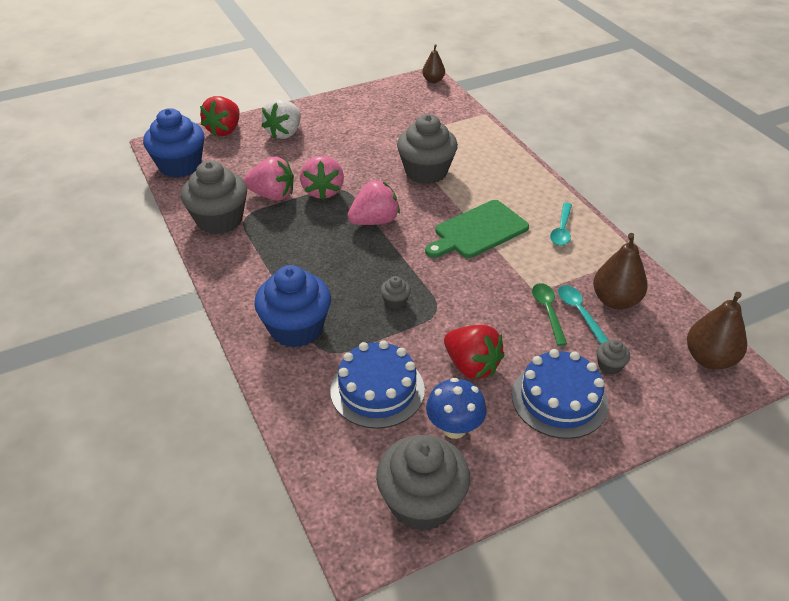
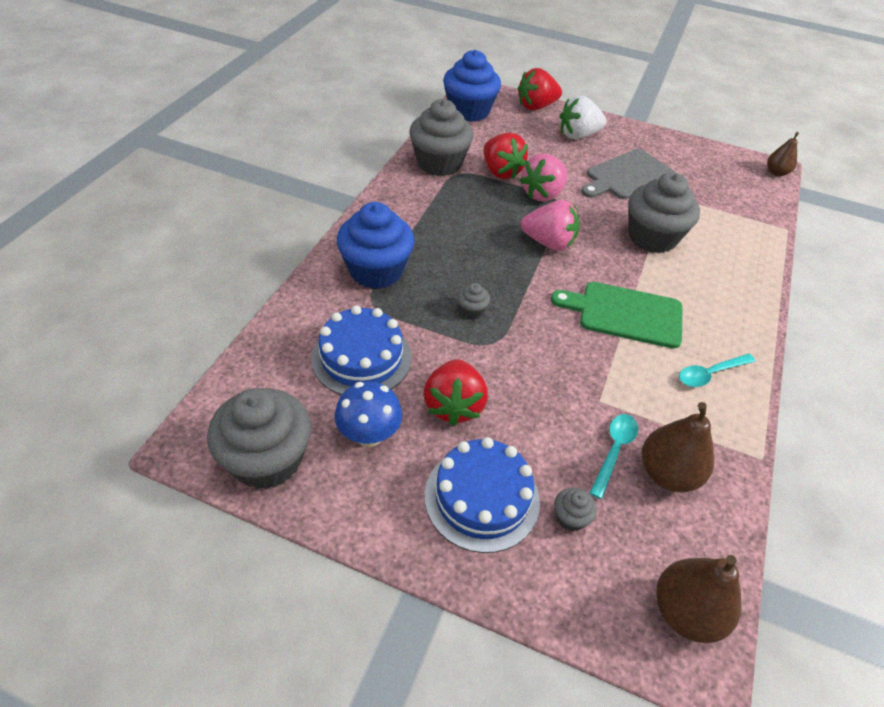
camera: 45 degrees right, 5 degrees up
(272, 195) = (501, 172): pink strawberry -> red strawberry
(355, 141) = (627, 176): none -> grey cutting board
(547, 311) = (585, 424): green spoon -> none

